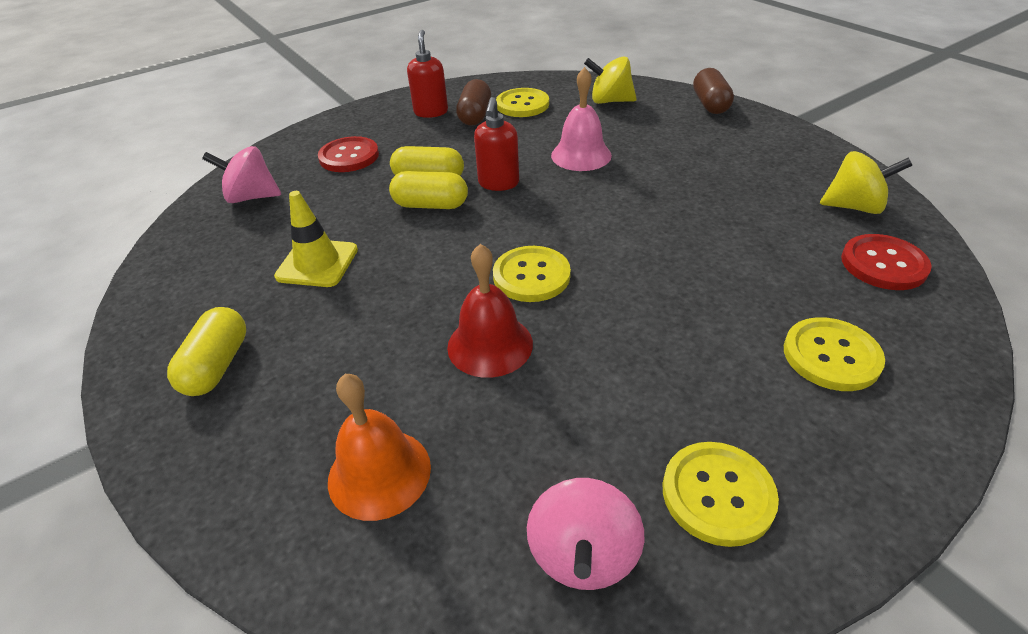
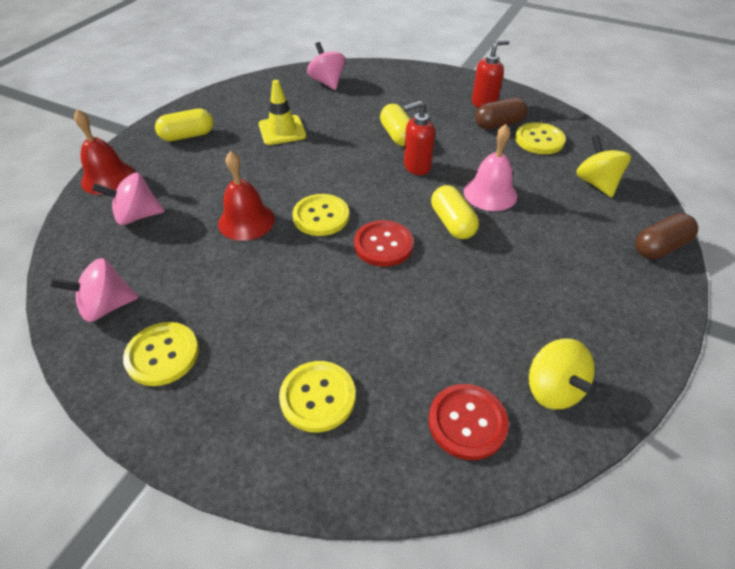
camera: 60 degrees right, 5 degrees up
(228, 501) = (108, 178): none -> red bell
(349, 156) = (397, 95): red button -> red button (383, 245)
(379, 473) = (137, 216): orange bell -> pink spinning top
(430, 205) = (368, 148): yellow capsule -> yellow capsule (452, 223)

